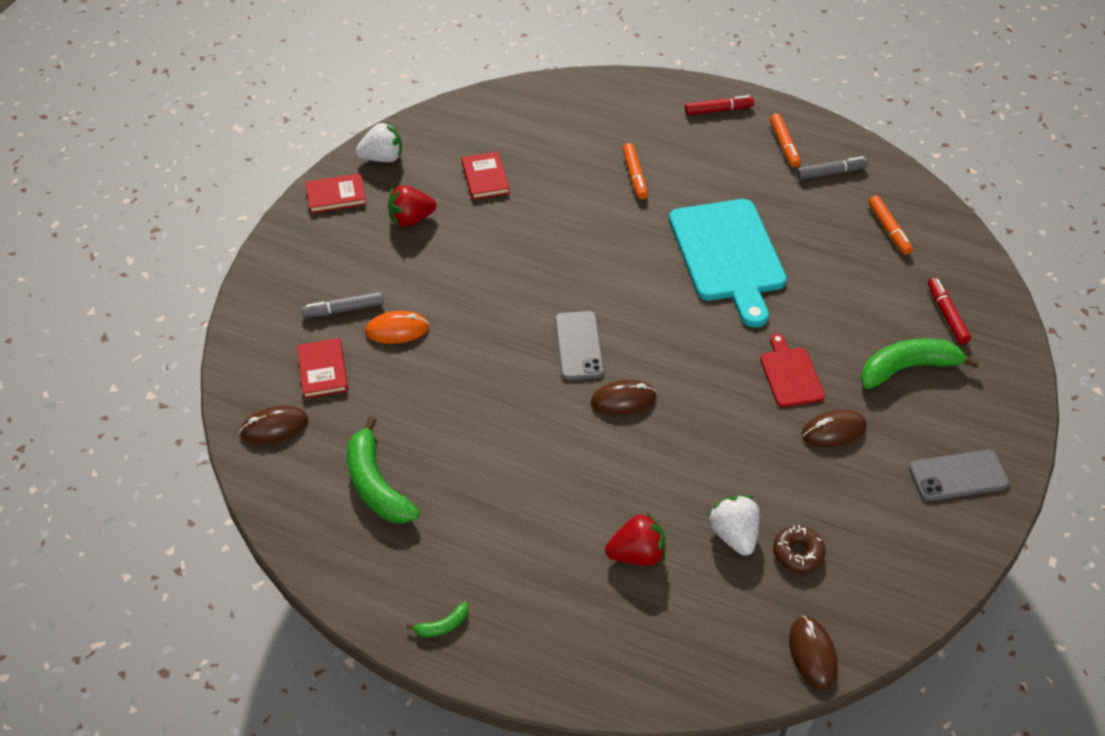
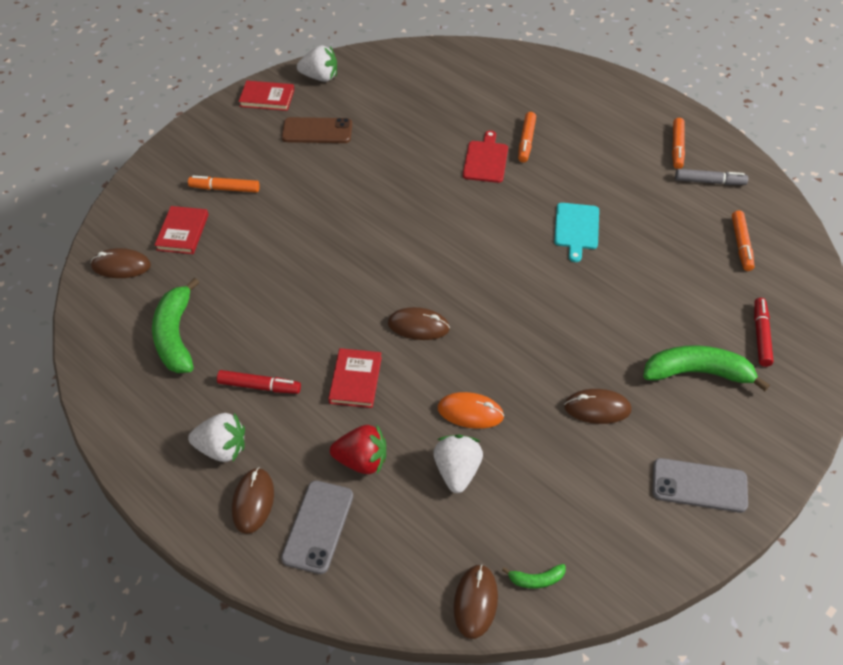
camera: 20 degrees right, 0 degrees up
(343, 310) = (224, 189): grey marker -> orange marker
(397, 330) = (259, 216): orange mouse -> orange mouse (470, 412)
(411, 219) = (317, 131): red strawberry -> brown phone
(442, 625) = (166, 468): green banana -> green banana (536, 579)
(485, 178) = (396, 113): red book -> red book (355, 380)
(489, 587) = (222, 449): none -> white strawberry
(550, 630) = (253, 502): none -> brown mouse
(578, 346) = (403, 270): grey phone -> grey phone (318, 526)
(718, 110) = (630, 104): red marker -> red marker (259, 386)
(728, 255) = (576, 228): turquoise cutting board -> turquoise cutting board, size x0.50
(790, 374) = (581, 347): red cutting board -> red cutting board (486, 160)
(797, 553) = (508, 507): brown donut -> none

